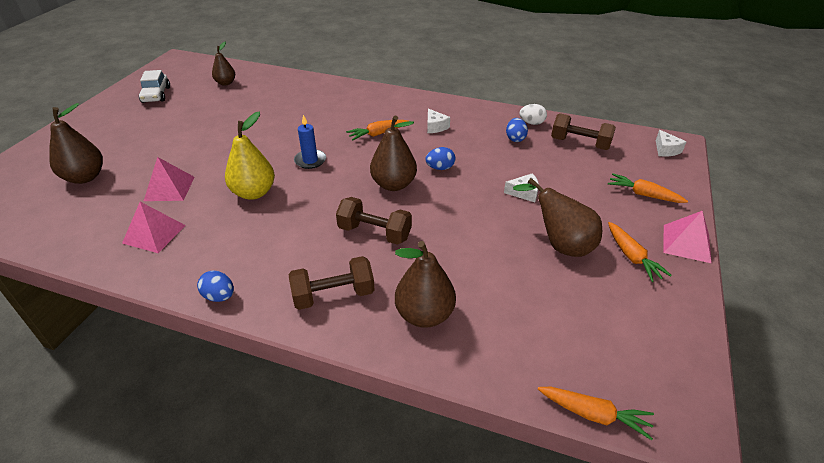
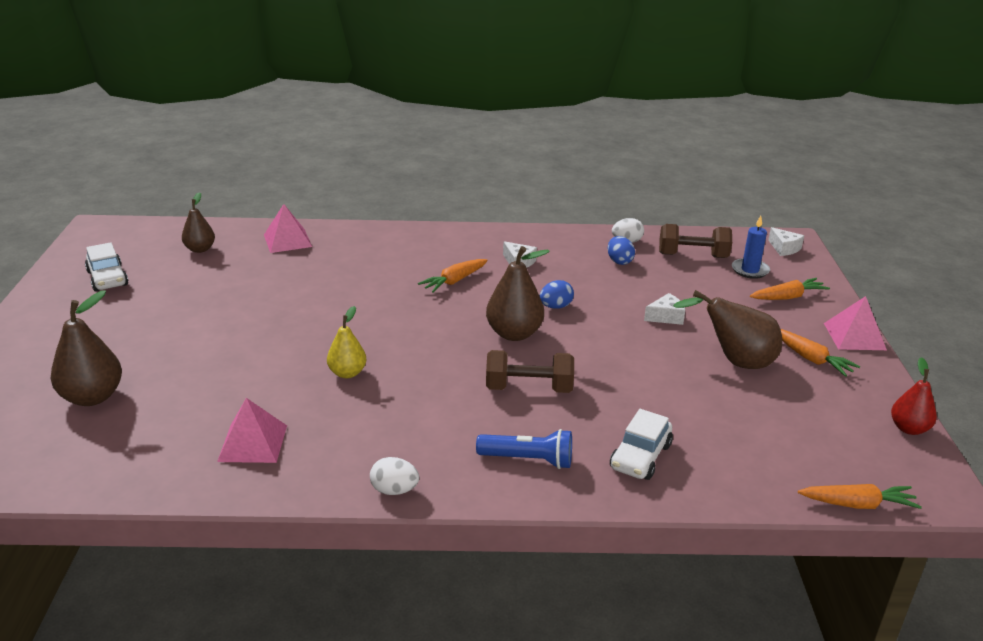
camera: 20 degrees left, 10 degrees down
(169, 188) = (228, 388): pink pyramid -> pink pyramid (287, 240)
(219, 296) = (394, 490): blue egg -> white egg
(254, 192) = (347, 373): yellow pear -> yellow pear, size x0.63
(310, 160) = (392, 325): blue candle -> blue candle (750, 270)
(333, 295) = (528, 460): brown dumbbell -> blue flashlight
(424, 315) = (640, 457): brown pear -> white car
(643, 194) = (788, 297): orange carrot -> orange carrot turned 150 degrees clockwise
(690, 348) = (908, 428): none -> red pear

